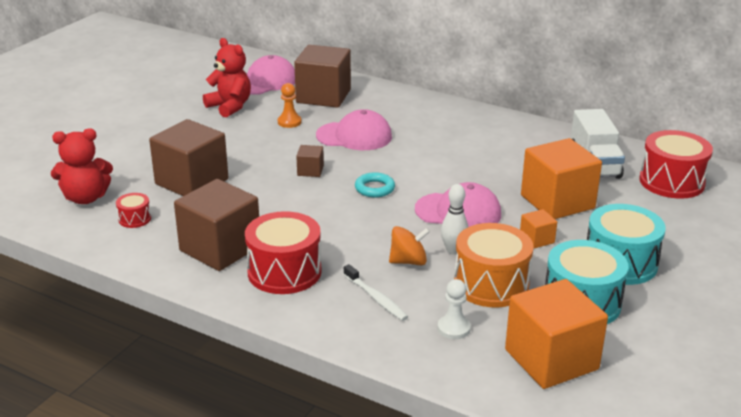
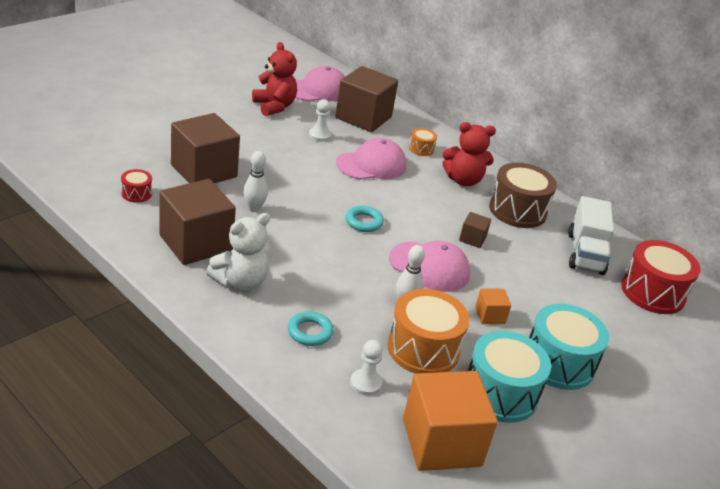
camera: 10 degrees right, 5 degrees up
(85, 198) = (105, 162): red teddy bear -> red teddy bear (463, 180)
(261, 203) = (254, 208): none -> white bowling pin
(284, 272) = (241, 282): red drum -> white teddy bear
(289, 122) = (319, 135): orange pawn -> white pawn
(310, 171) = (314, 188): brown cube -> brown cube (472, 239)
(354, 136) = (371, 165): pink cap -> pink cap turned 45 degrees counterclockwise
(376, 298) = (310, 332): white toothbrush -> turquoise ring
(394, 111) = (421, 149): none -> orange drum
(408, 261) = (358, 303): orange spinning top -> none
(513, 143) = (517, 210): none -> brown drum
(557, 202) = (529, 282): orange cube -> none

